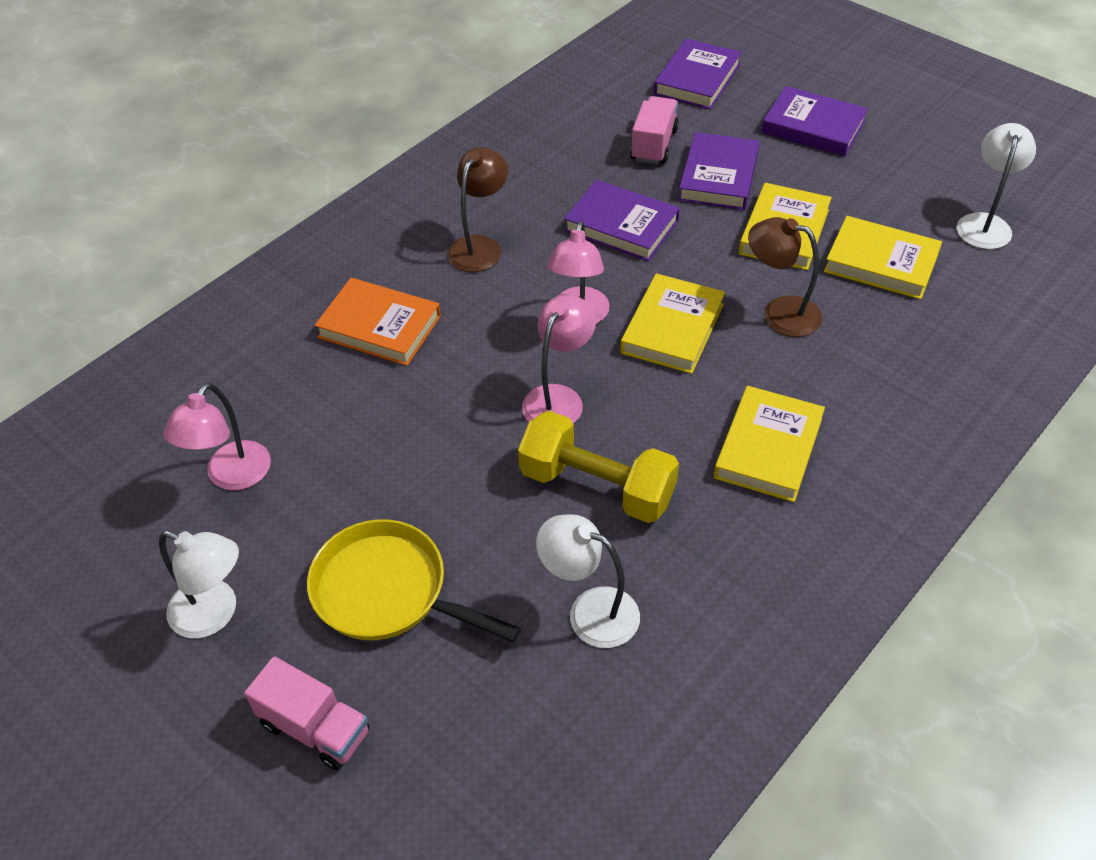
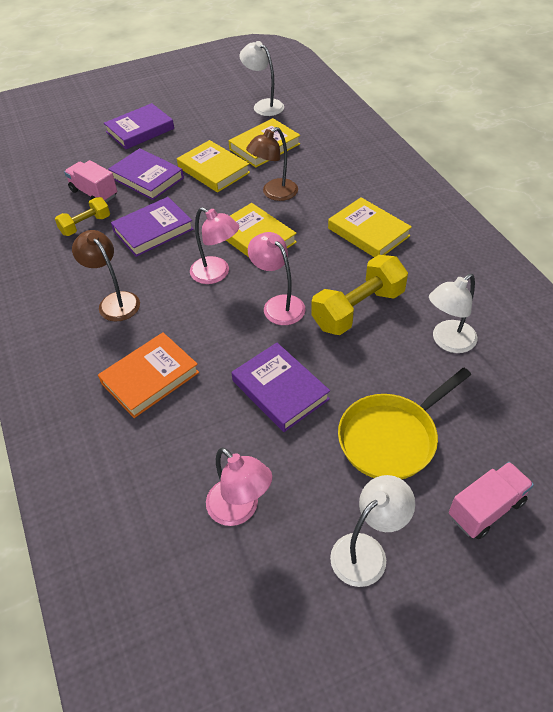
camera: 65 degrees left, 0 degrees up
(591, 165) = (85, 225): none -> yellow dumbbell
(697, 79) = (53, 156): purple book -> purple book (280, 390)

